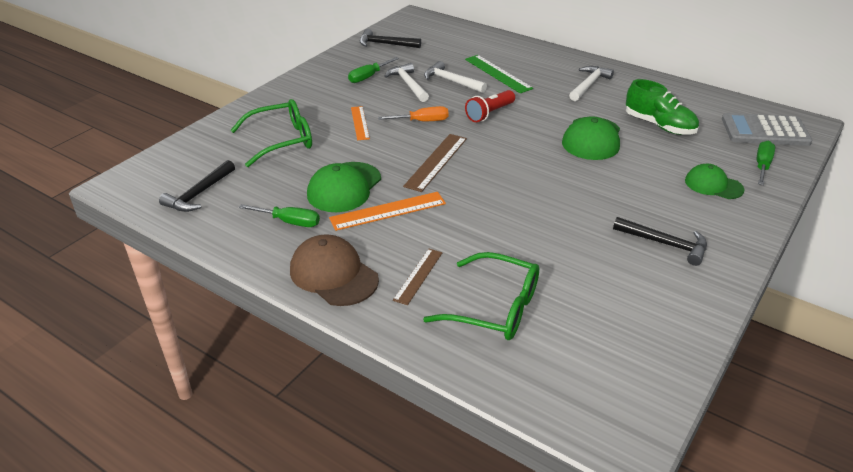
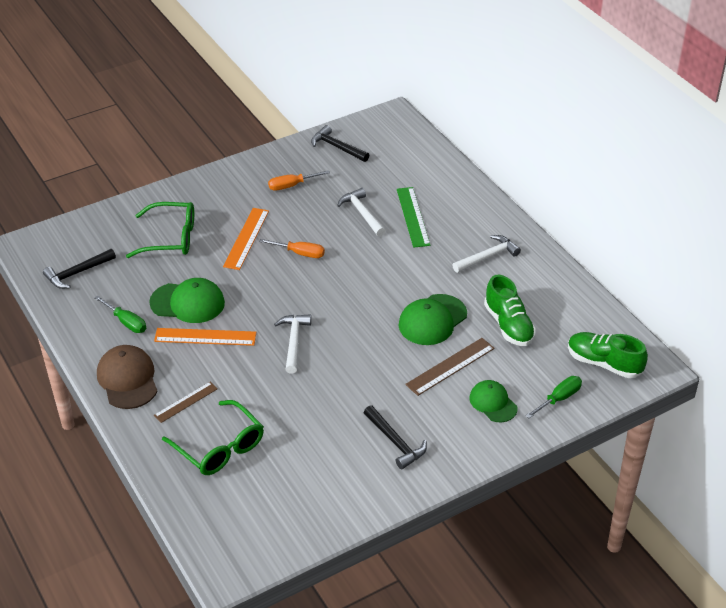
camera: 25 degrees right, 5 degrees up
(344, 187) = (188, 303): green cap -> green cap turned 135 degrees counterclockwise
(360, 123) = (246, 238): orange ruler -> orange ruler, size x1.52
(368, 77) = (292, 185): green screwdriver -> orange screwdriver
(408, 84) = (320, 206): white hammer -> white hammer (294, 342)
(436, 162) = (278, 301): brown ruler -> brown ruler (450, 366)
(489, 113) = (365, 263): red flashlight -> none
(765, 131) = (604, 363): grey calculator -> green shoe

